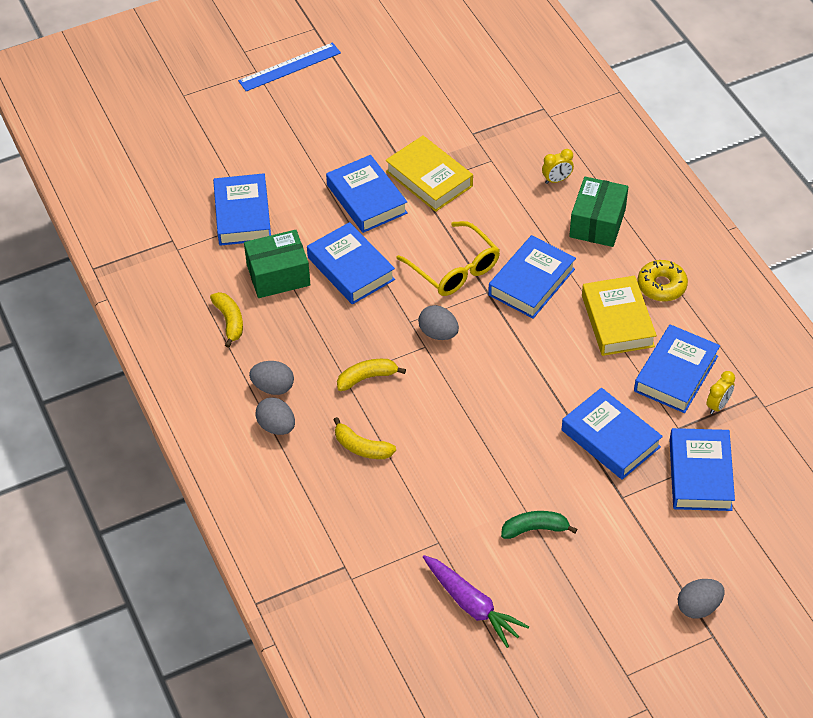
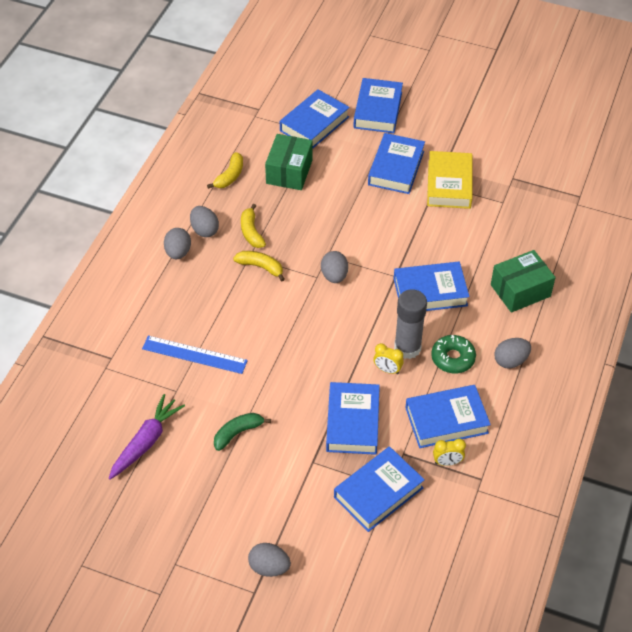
camera: 45 degrees right, 0 degrees up
(278, 275) = (289, 172): green box -> green box turned 75 degrees clockwise
(289, 67) = (452, 61): blue ruler -> blue ruler (194, 354)
(351, 268) = (334, 200): blue book -> blue book (378, 110)
(361, 447) = (206, 302): yellow banana -> yellow banana (251, 232)
(454, 269) = (394, 247): yellow glasses -> none
(472, 605) = (146, 442): purple carrot -> purple carrot turned 150 degrees counterclockwise
(535, 529) = (238, 433): green banana -> green banana turned 75 degrees counterclockwise
(556, 180) = (529, 245): yellow clock -> yellow clock (387, 370)
(573, 342) = (407, 348): none -> grey glue stick
(617, 321) = (453, 358): yellow book -> green donut
(661, 286) = (510, 361): yellow donut -> grey egg

